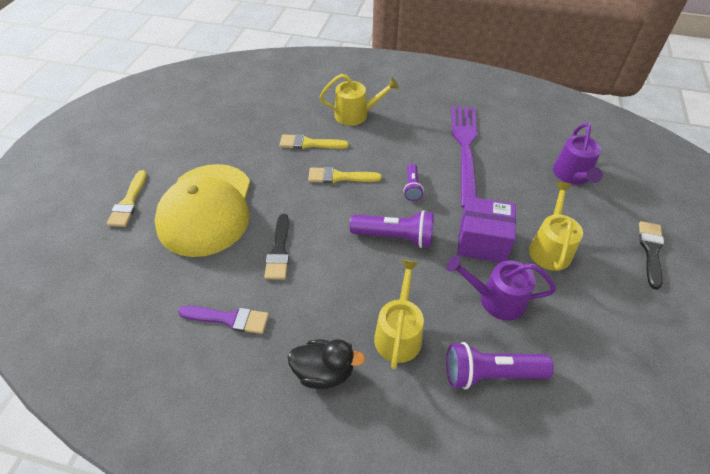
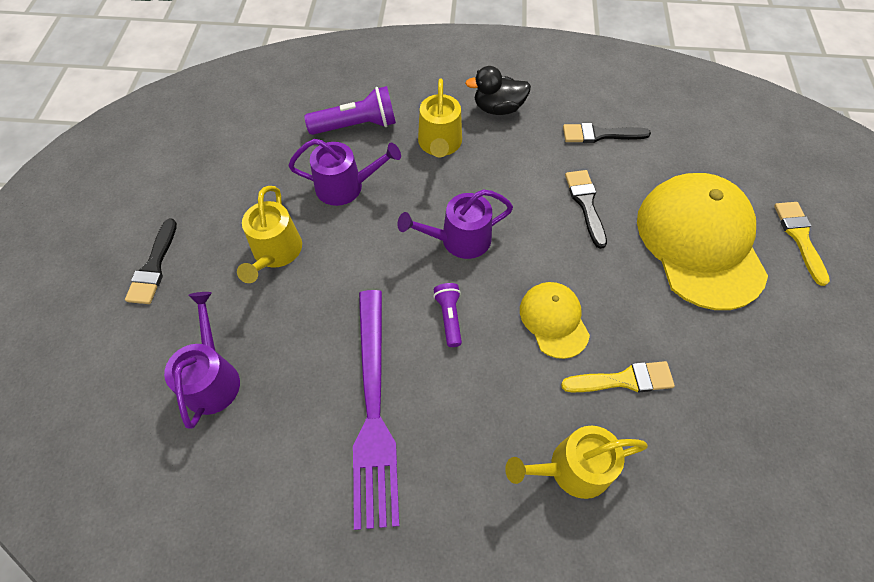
camera: 170 degrees right, 10 degrees up
(229, 319) = (600, 134): purple brush -> black brush
(340, 177) = (554, 320): yellow brush -> yellow cap
(395, 237) = (459, 240): purple flashlight -> purple watering can
(482, 241) = (356, 249): purple box -> none

